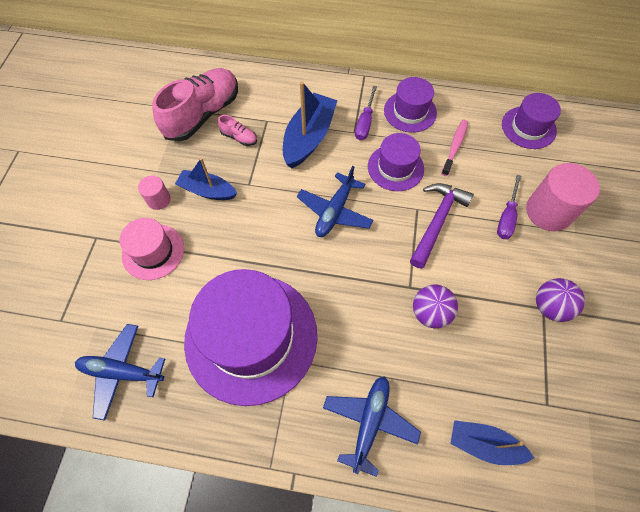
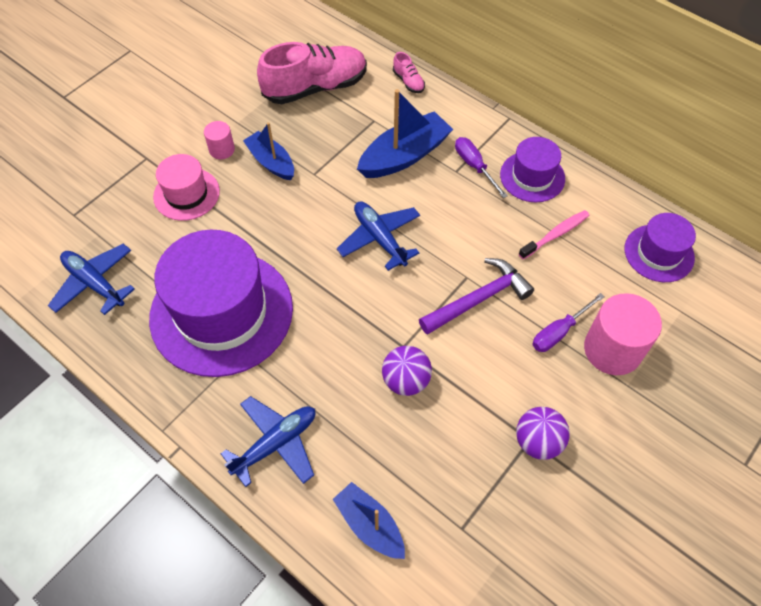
camera: 30 degrees right, 5 degrees down
(239, 137) = (335, 125): pink shoe -> pink shoe (408, 82)
(335, 211) = (380, 238): blue plane -> blue plane turned 90 degrees clockwise
(365, 122) = (474, 166): purple screwdriver -> purple screwdriver turned 105 degrees clockwise
(395, 167) = (474, 226): purple hat -> none

